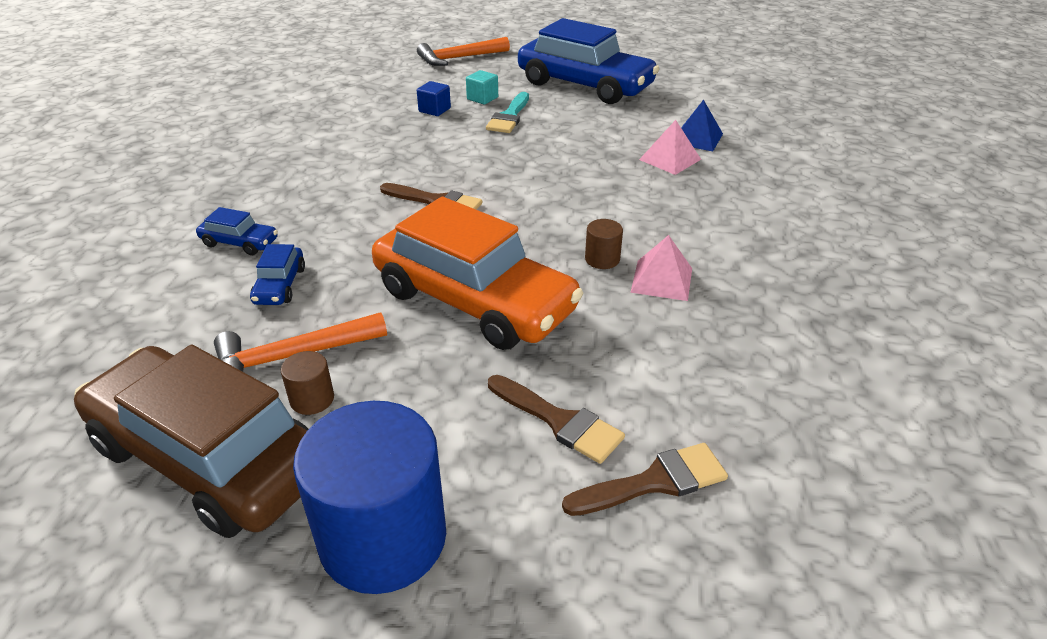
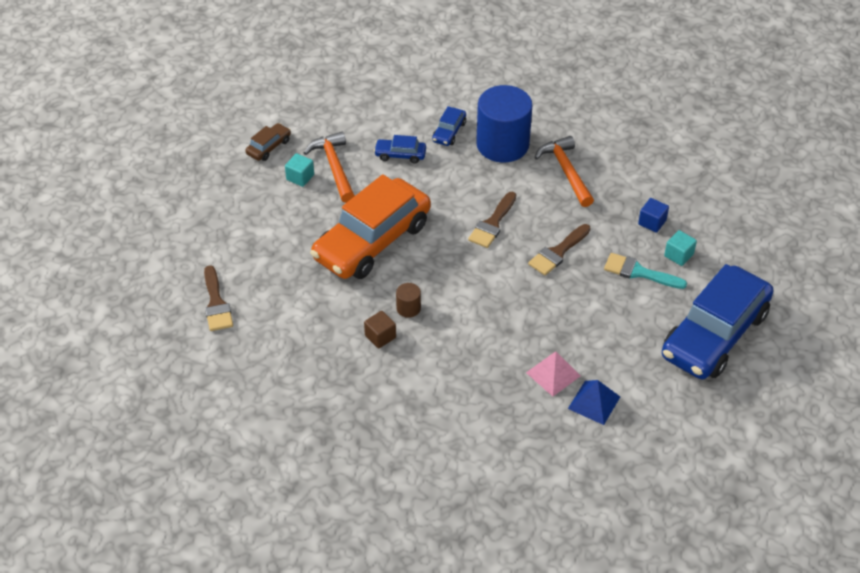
camera: 95 degrees right, 10 degrees up
(210, 457) = (269, 147): brown car -> brown car, size x0.41
(312, 399) = (300, 177): brown cylinder -> turquoise cube
(383, 538) = (209, 207): blue cylinder -> blue cylinder (502, 144)
(459, 58) = (779, 240): orange hammer -> orange hammer (566, 171)
(559, 421) = (264, 271): brown brush -> brown brush (558, 252)
(662, 280) = (380, 336): pink pyramid -> brown cube

